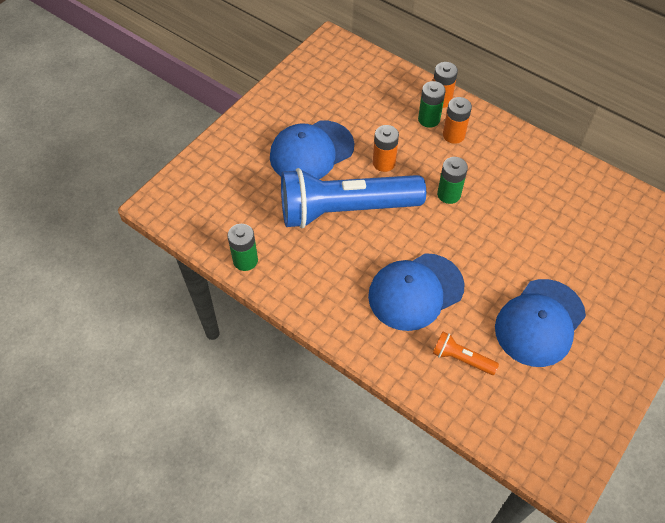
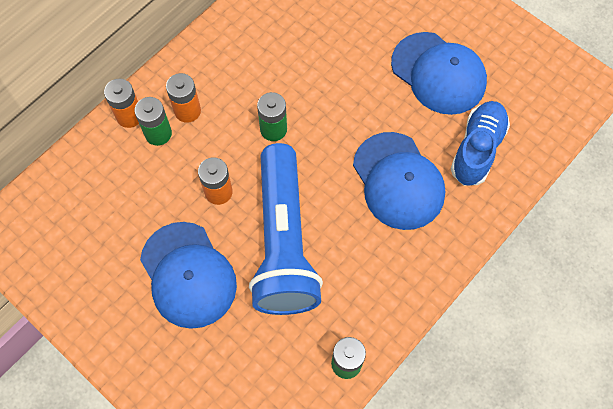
camera: 85 degrees left, 10 degrees up
(461, 358) = (477, 149): orange flashlight -> blue shoe

